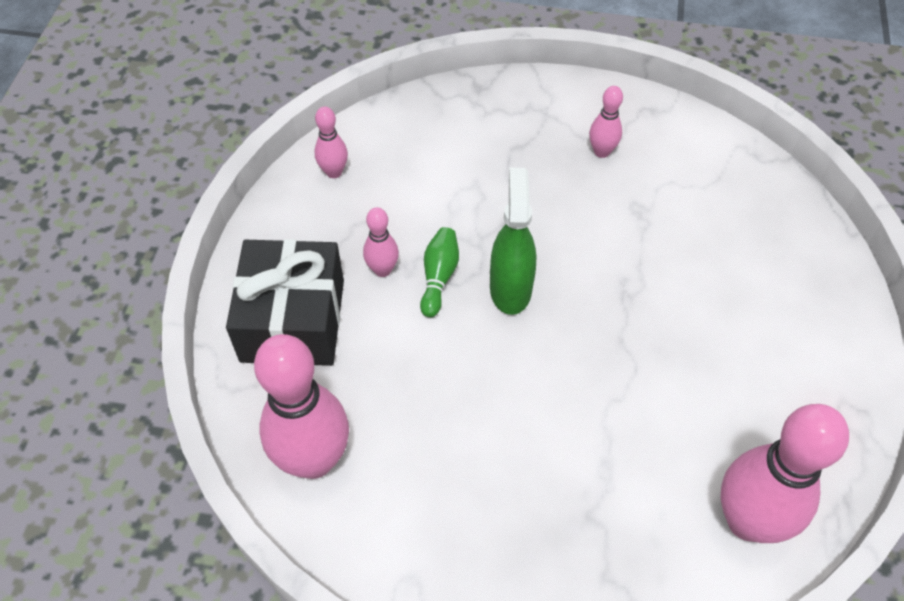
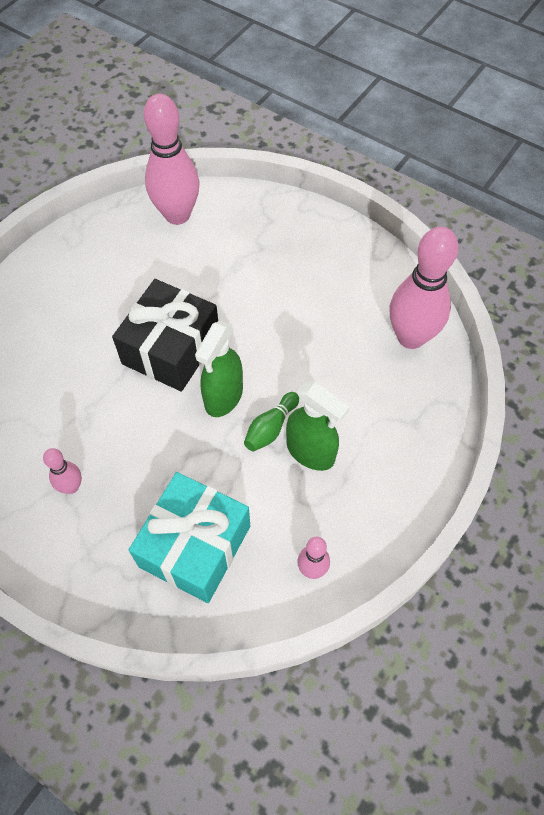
camera: 155 degrees left, 5 degrees up
(293, 320) = (395, 438): black gift -> black gift (171, 349)
(382, 270) = (310, 452): pink bowling pin -> green spray bottle
(453, 150) = (195, 546): none -> turquoise gift

